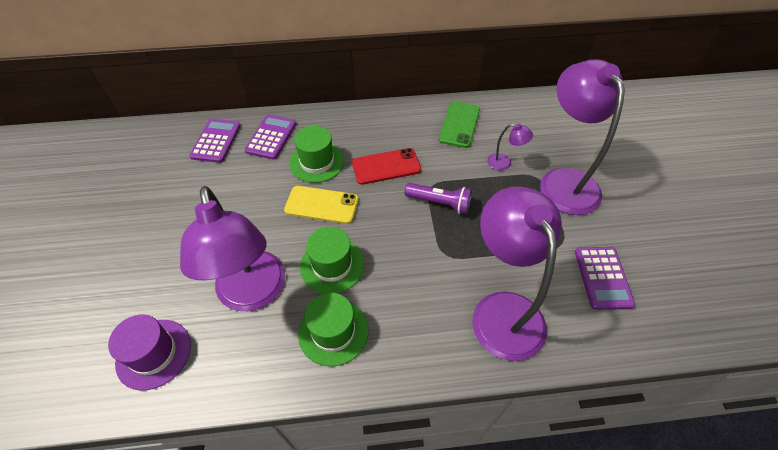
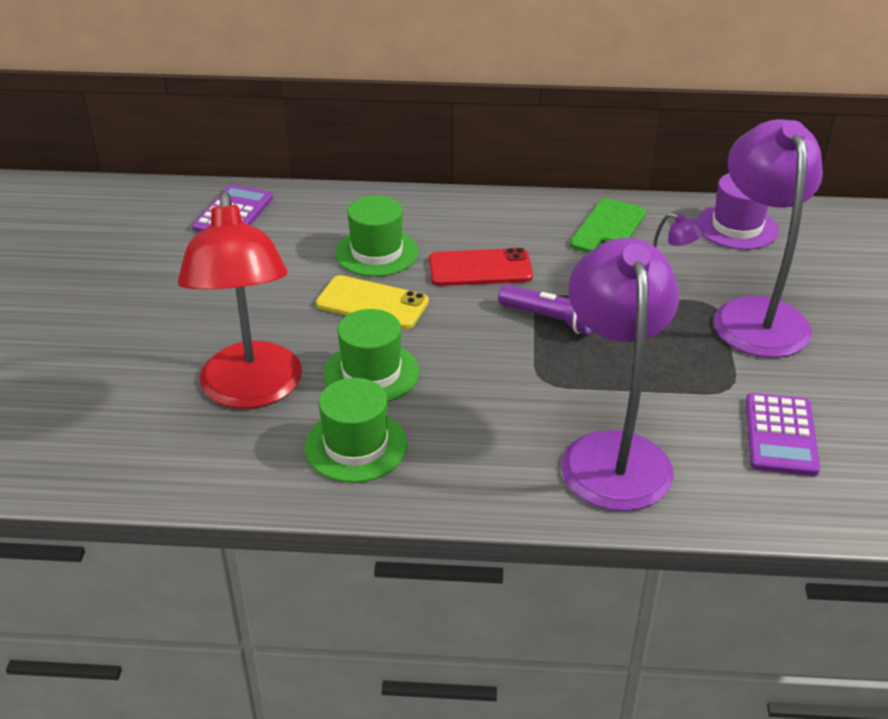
camera: 10 degrees right, 15 degrees down
(154, 353) = (103, 438): purple hat -> purple hat (737, 227)
(253, 294) = (252, 391): purple lamp -> red lamp
(271, 137) = (315, 217): purple calculator -> none

